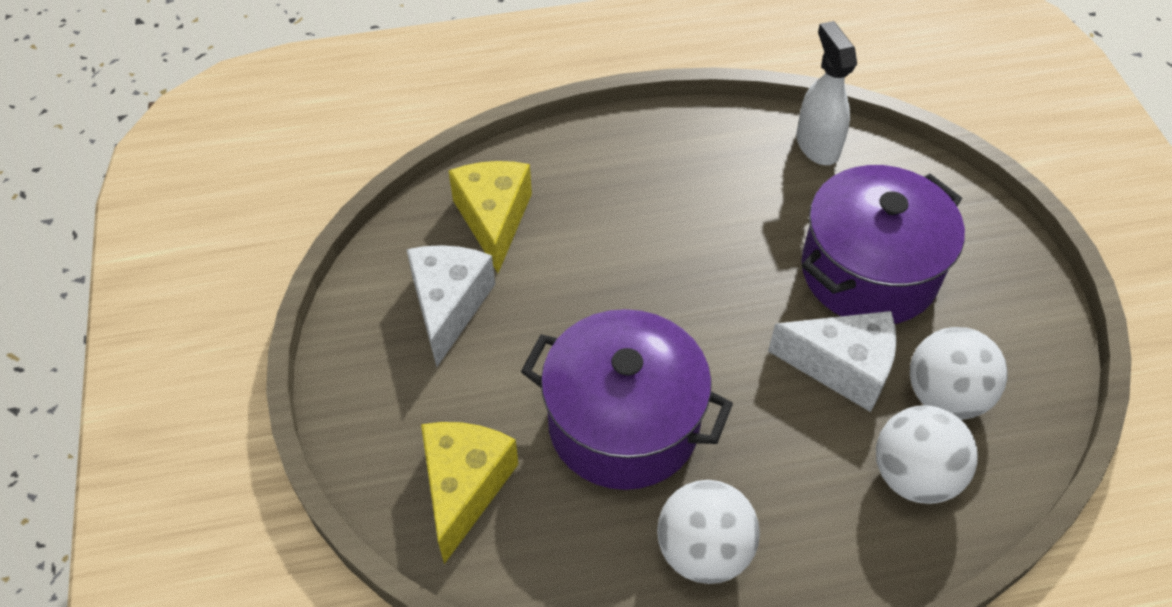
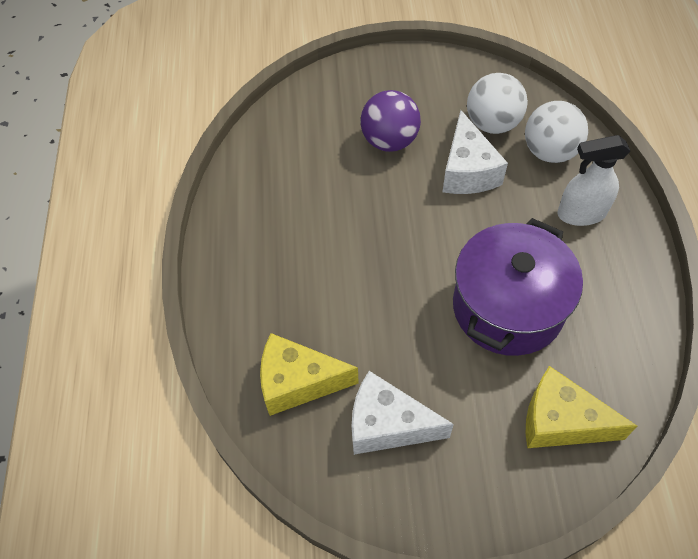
camera: 80 degrees left, 5 degrees up
(703, 551) = (606, 272): white ball -> none
(817, 145) = (266, 146): white spray bottle -> white spray bottle (581, 213)
(842, 367) = (467, 171): white cheese -> white cheese turned 150 degrees clockwise
(868, 272) = (389, 141): purple pot -> purple ball

